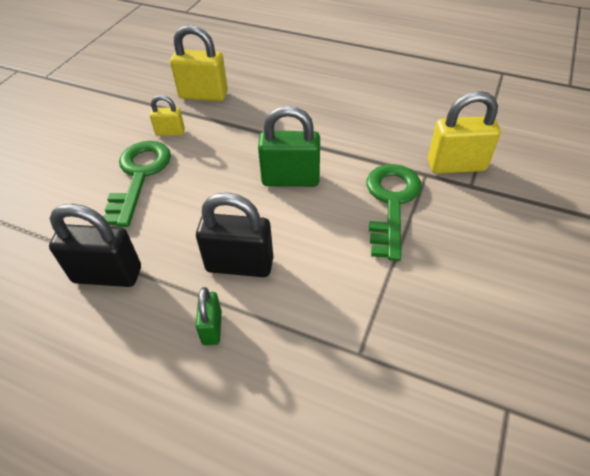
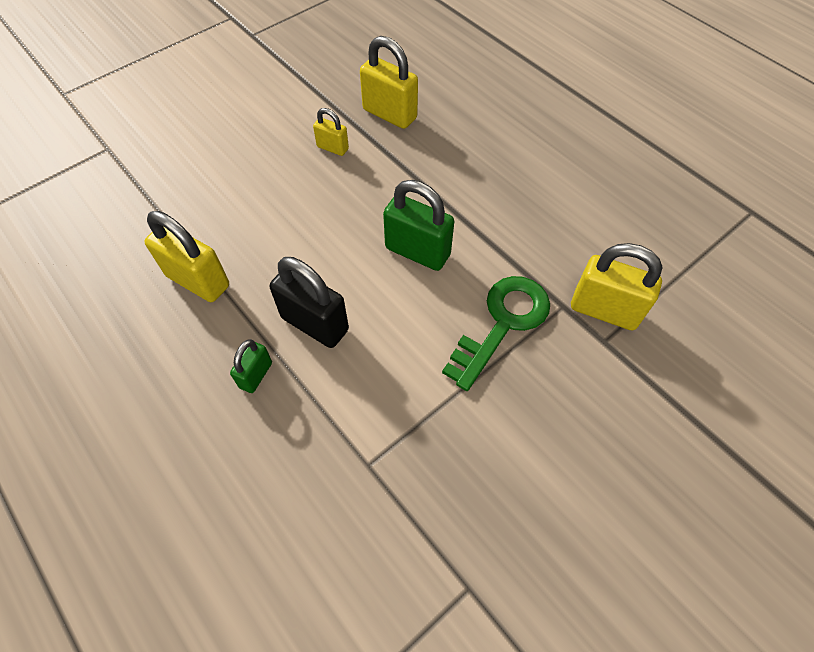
camera: 25 degrees right, 10 degrees up
(107, 275) = (198, 281): black padlock -> yellow padlock
(139, 176) = (278, 187): green key -> none

